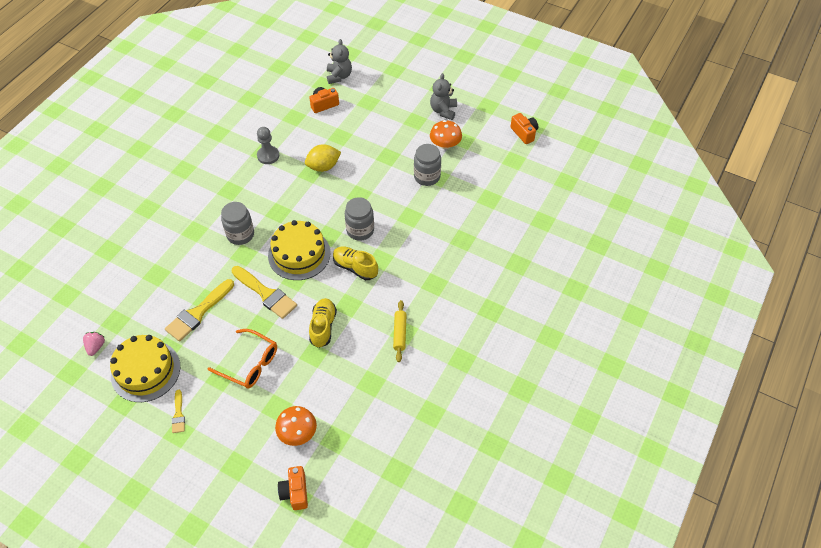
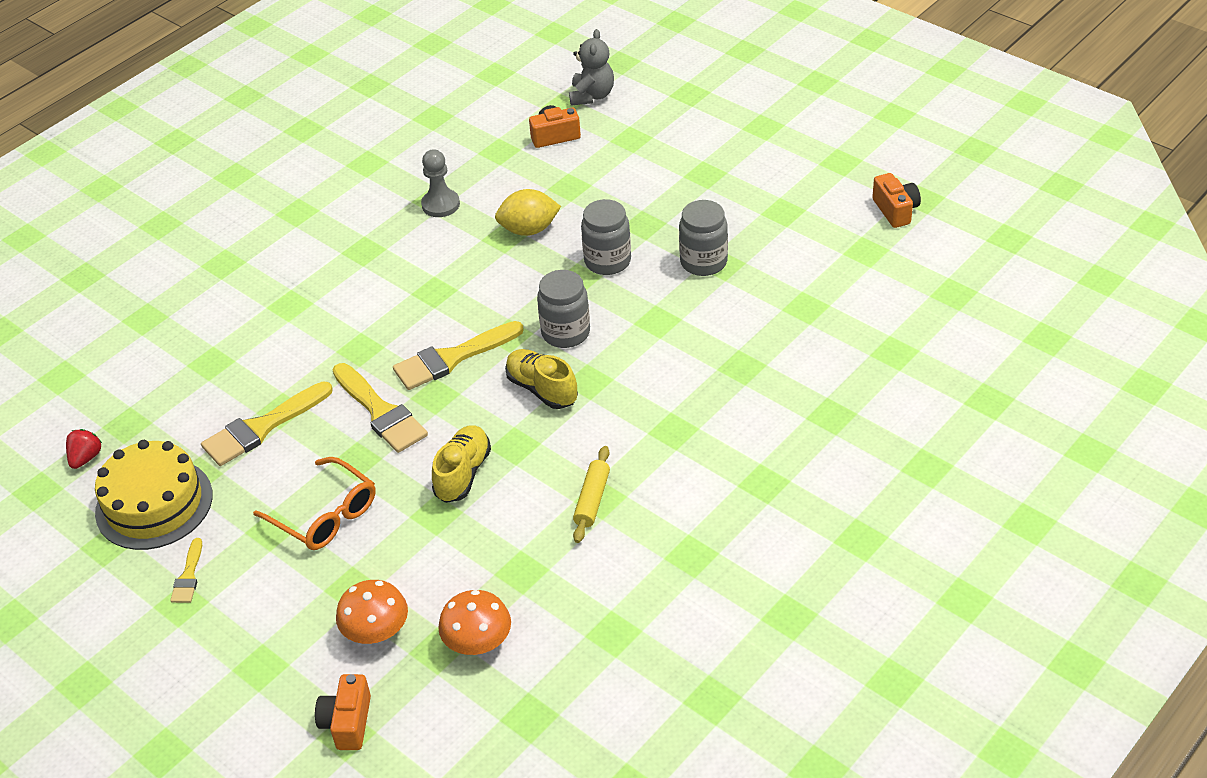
camera: 15 degrees right, 10 degrees down
(96, 347) = (86, 458): pink strawberry -> red strawberry
(240, 234) = (363, 318): grey jar -> grey jar (607, 261)
(299, 254) = (452, 358): yellow cake -> yellow brush
(443, 111) = (759, 163): grey teddy bear -> none
(445, 144) = (749, 215): orange mushroom -> orange mushroom (478, 642)

